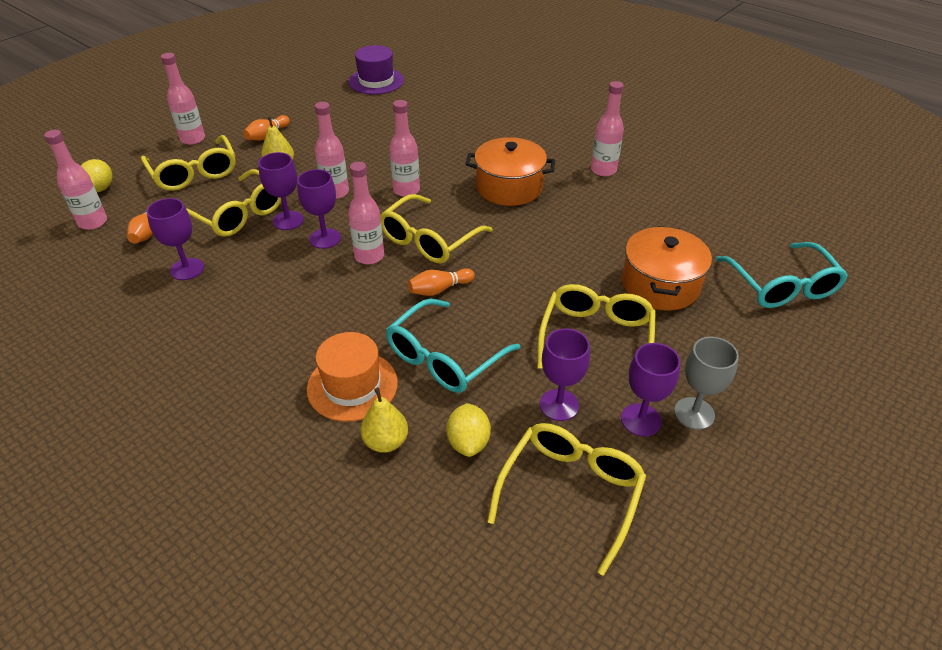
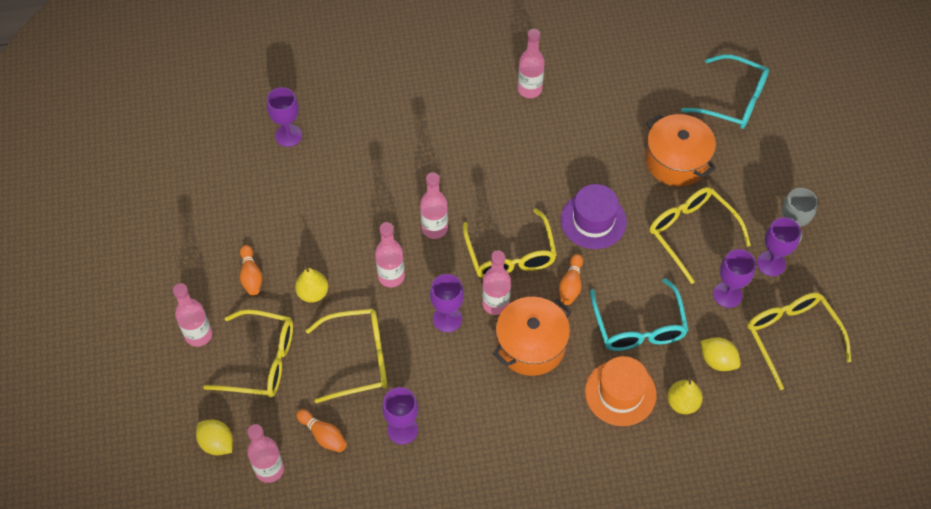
camera: 50 degrees left, 15 degrees up
(288, 220) = (400, 330): purple goblet -> purple goblet (288, 135)
(376, 81) = (238, 141): purple hat -> purple hat (593, 220)
(509, 187) = (494, 162): orange pot -> orange pot (531, 345)

